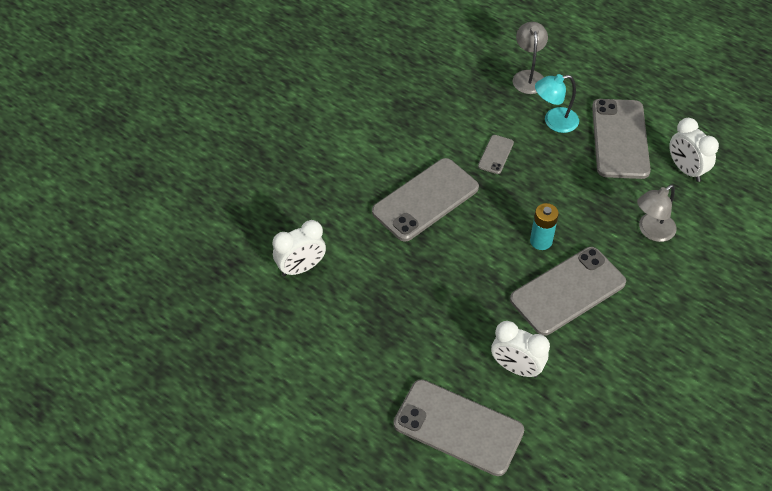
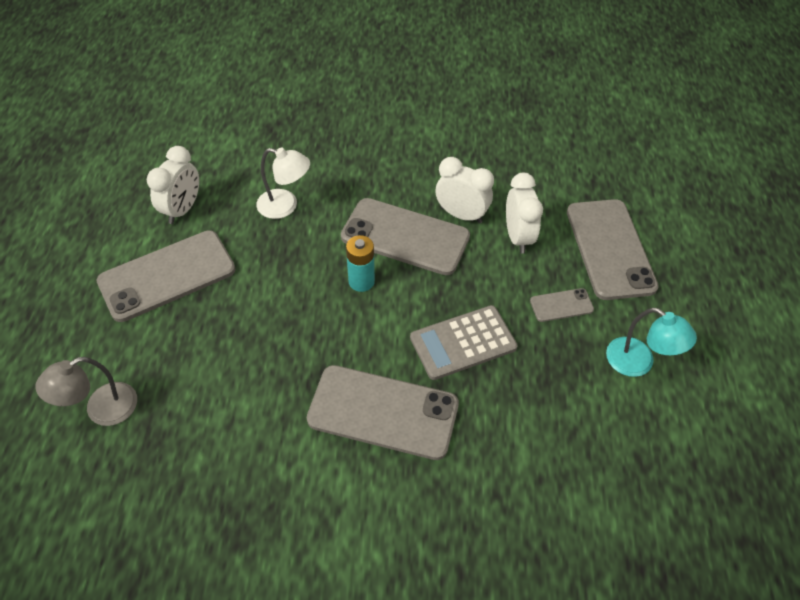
camera: 125 degrees left, 0 degrees up
(301, 268) = (577, 483): white clock -> white clock (461, 215)
(444, 270) = (463, 343): none -> grey calculator
(496, 154) = (264, 378): grey phone -> grey phone (561, 305)
(554, 121) = (173, 346): turquoise lamp -> turquoise lamp (638, 363)
(651, 231) = (285, 206): grey lamp -> white lamp

